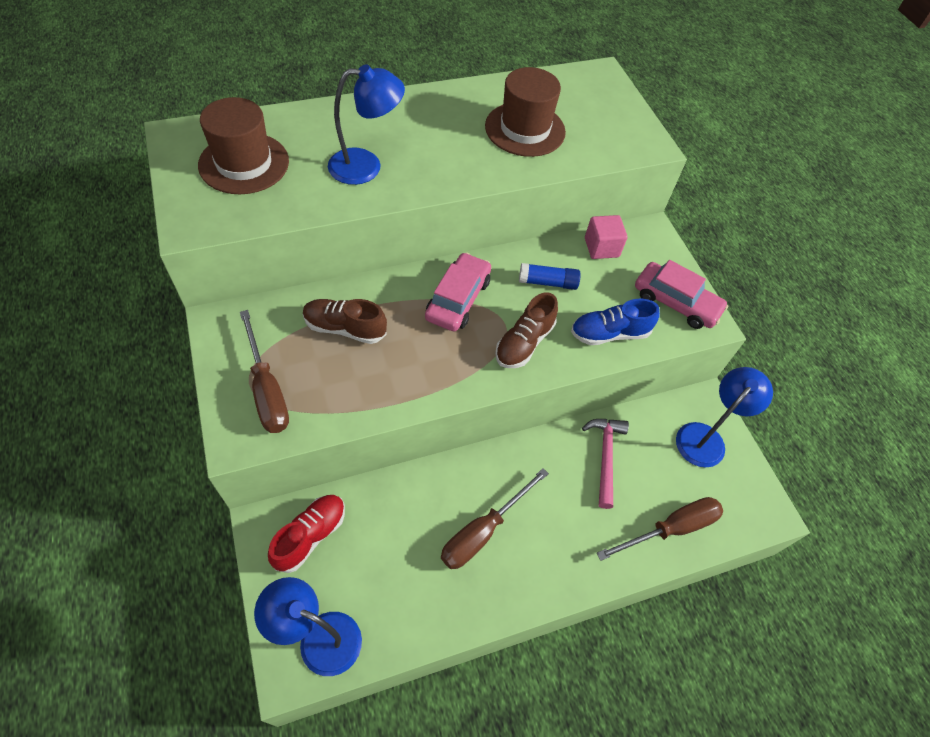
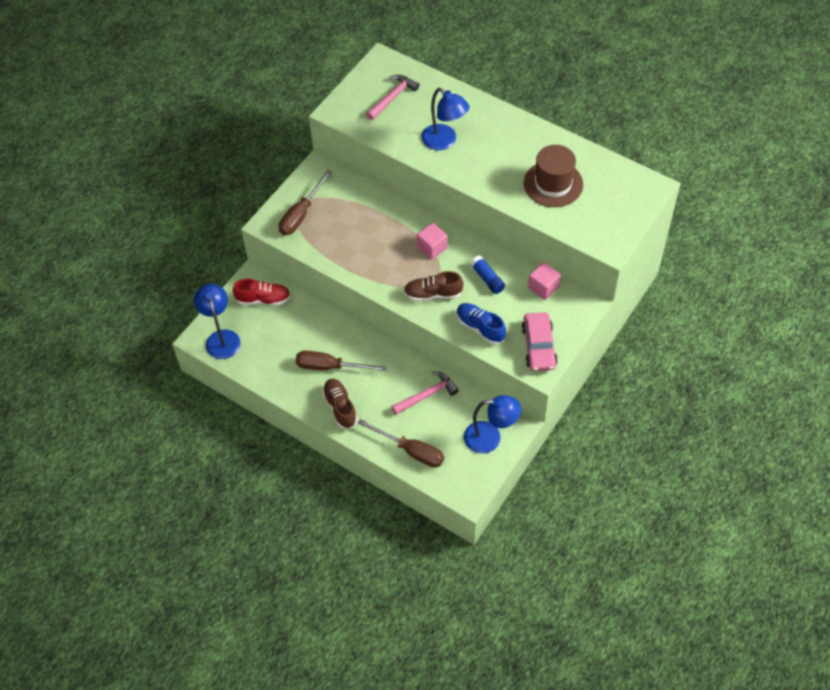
camera: 60 degrees right, 0 degrees up
(244, 163) = (392, 97): brown hat -> pink hammer
(345, 328) = (364, 216): brown shoe -> brown shoe (340, 407)
(458, 299) = (432, 248): pink car -> pink cube

